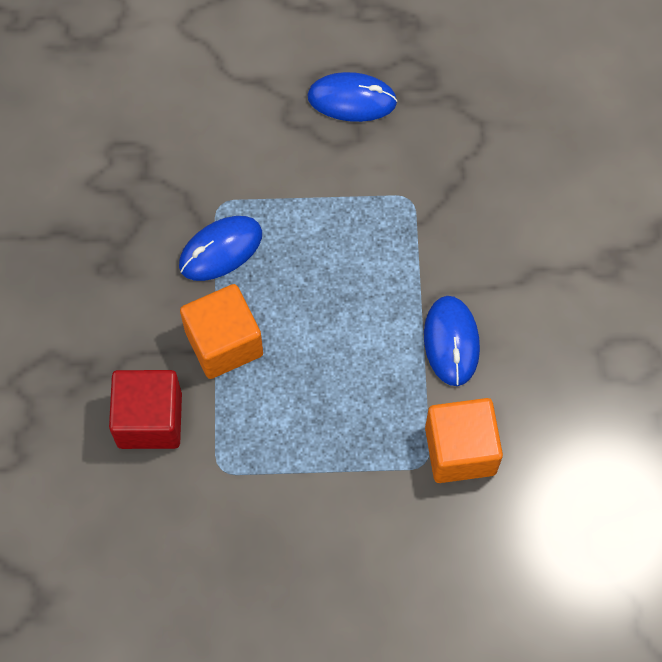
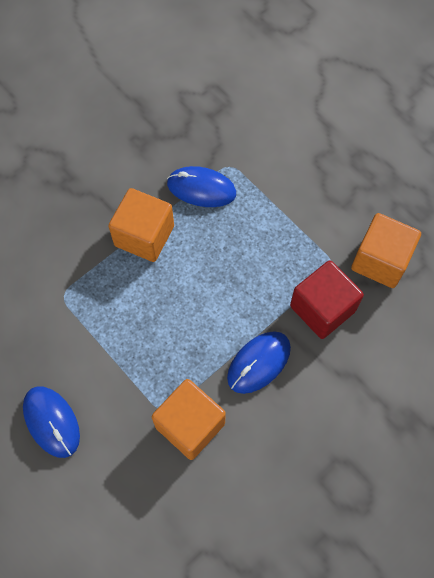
camera: 50 degrees right, 0 degrees up
(150, 420) = (63, 234): red cube -> red cube (322, 308)
(352, 99) = (366, 182): blue mouse -> blue mouse (52, 422)
(443, 155) = (380, 261): none -> orange cube

